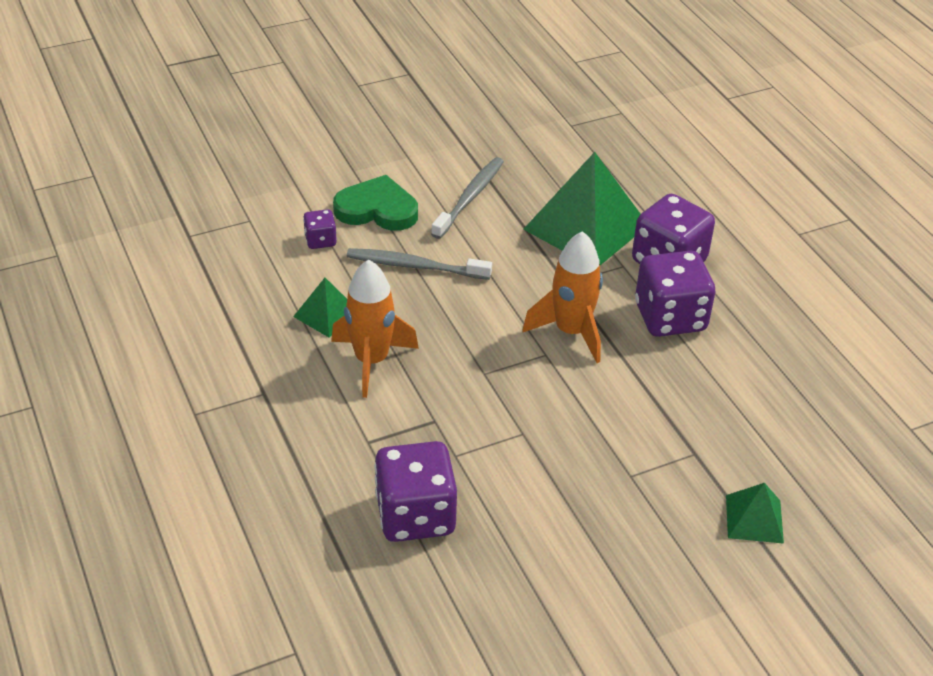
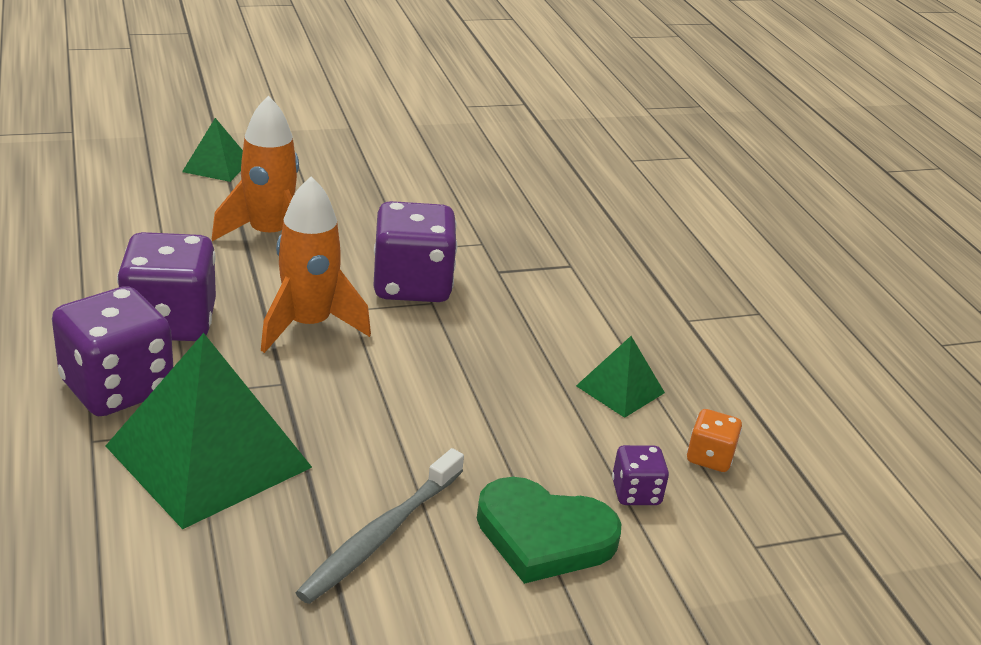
camera: 175 degrees left, 10 degrees down
(267, 270) = (709, 457): none -> orange dice
(371, 361) = (563, 331): orange rocket -> orange rocket (269, 235)
(414, 266) = (495, 434): grey toothbrush -> none
(415, 515) = (528, 211): purple dice -> purple dice (412, 285)

